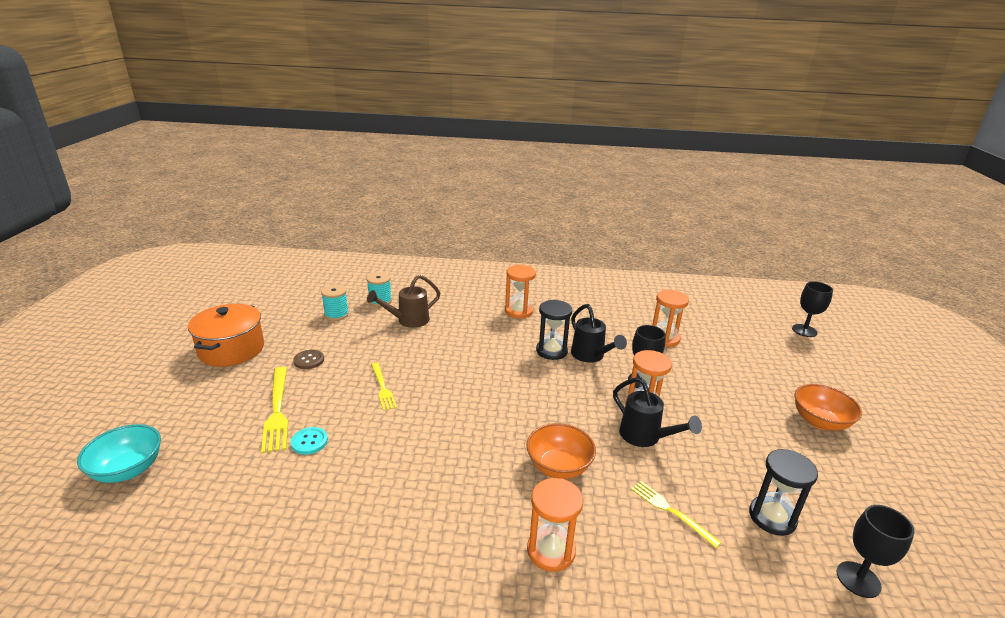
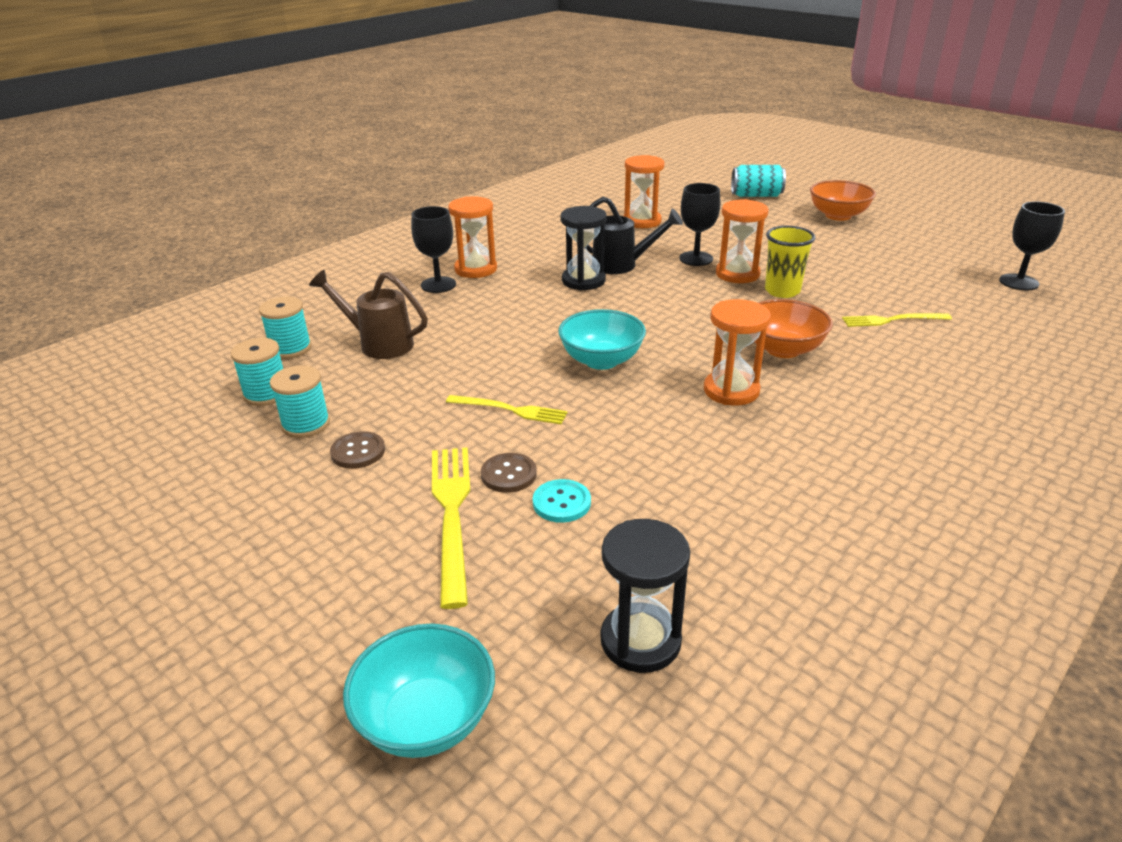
camera: 50 degrees left, 5 degrees up
(231, 349) = (208, 522): orange pot -> none
(277, 410) = (452, 514): yellow fork -> yellow fork turned 120 degrees counterclockwise
(320, 336) = (306, 424): none -> turquoise spool
(322, 413) = (508, 474): none -> brown button
(408, 321) = (379, 344): brown watering can -> brown watering can turned 105 degrees clockwise
(464, 396) = (601, 360): none -> turquoise bowl
(551, 551) = (898, 397): orange hourglass -> orange hourglass (731, 390)
(645, 437) = (782, 291): black watering can -> yellow cup
(772, 517) = (932, 283): black hourglass -> black hourglass (640, 640)
(787, 369) = (756, 195): none -> turquoise can
(804, 330) = (711, 166): black goblet -> black goblet (438, 285)

